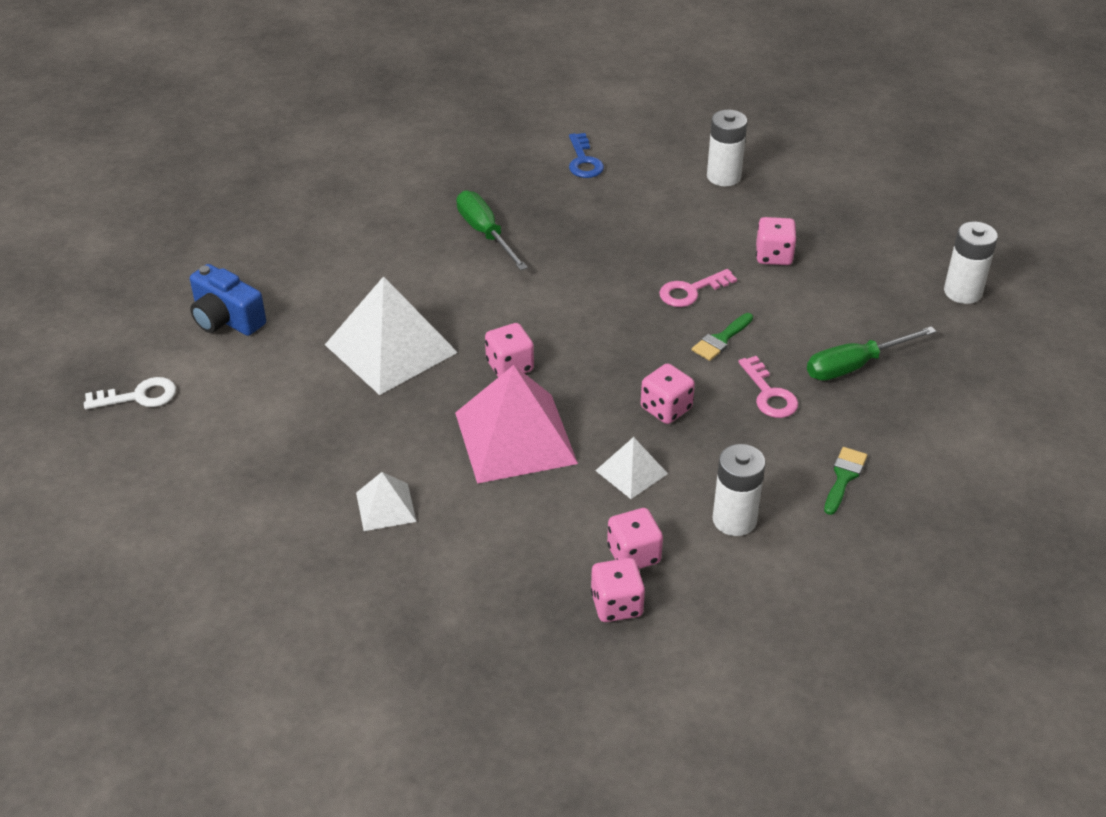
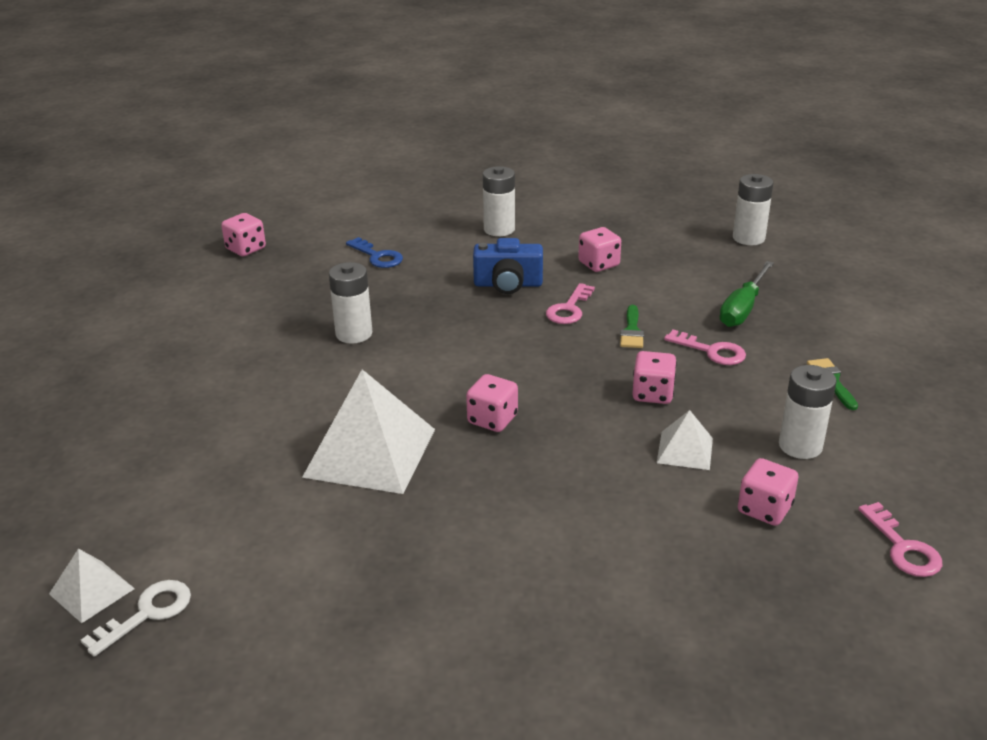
camera: 35 degrees left, 10 degrees down
(226, 319) = (174, 500): blue camera -> blue camera (508, 284)
(386, 507) = (518, 582): white pyramid -> white pyramid (92, 591)
(485, 233) = (354, 334): green screwdriver -> white battery
(515, 437) = (563, 470): pink pyramid -> none
(616, 605) = (801, 554): pink dice -> pink dice (246, 249)
(706, 647) = (903, 547): none -> pink key

